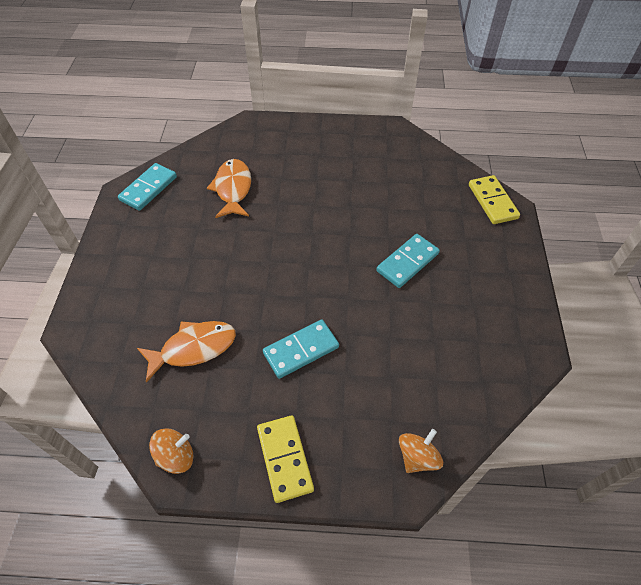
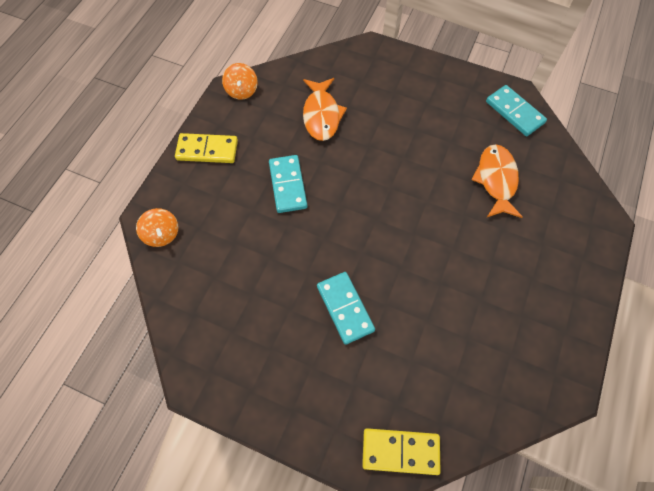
camera: 110 degrees right, 10 degrees up
(233, 189) = (496, 180): orange fish -> orange fish turned 105 degrees counterclockwise

